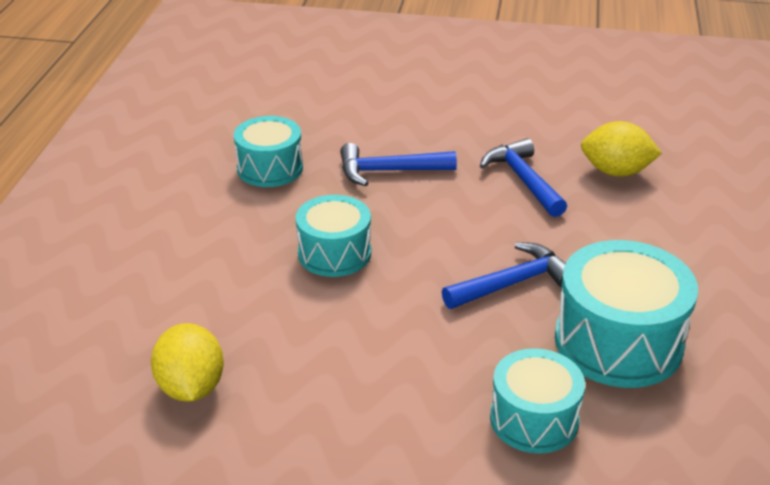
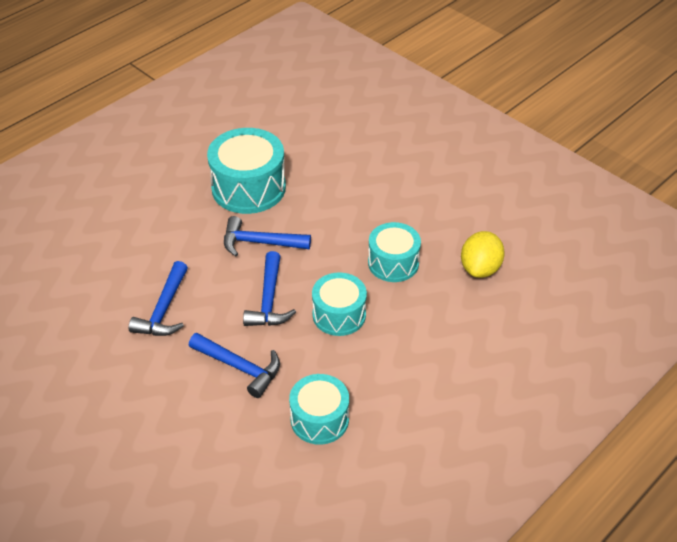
camera: 145 degrees left, 10 degrees up
(428, 233) = (269, 300): none -> blue hammer
(534, 419) = (329, 176): turquoise drum -> turquoise drum (393, 263)
(616, 172) = (100, 284): yellow lemon -> none

